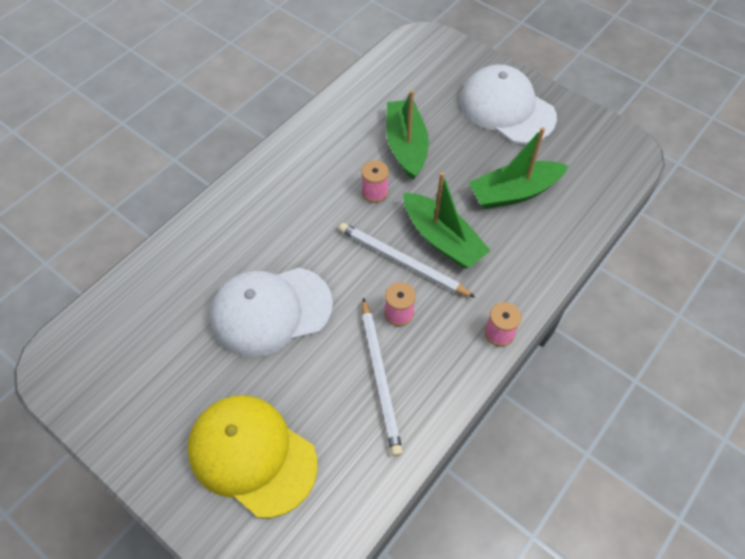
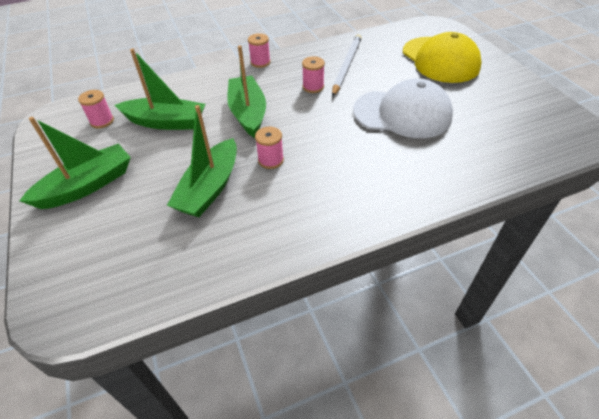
camera: 150 degrees left, 10 degrees down
(402, 261) = (288, 110): white pencil -> none
(506, 108) = (87, 186): white cap -> green boat
(576, 168) = (102, 121): none -> pink spool

